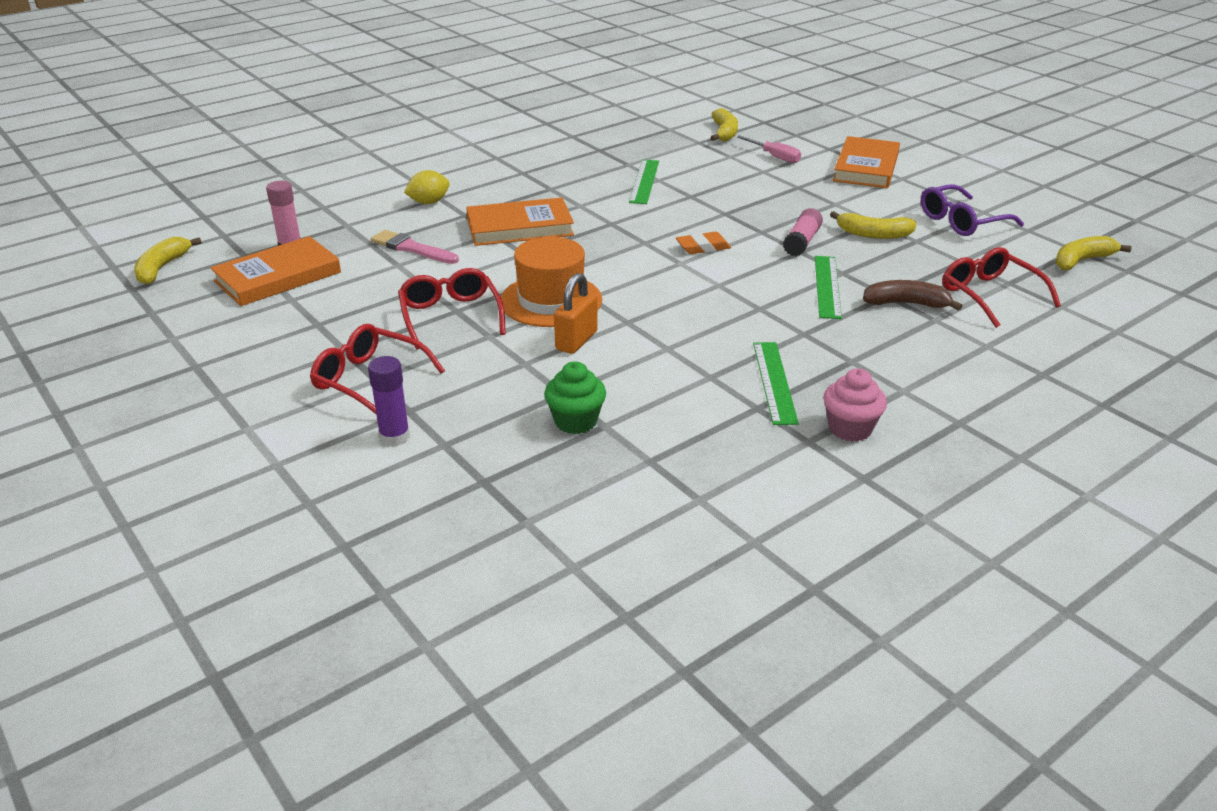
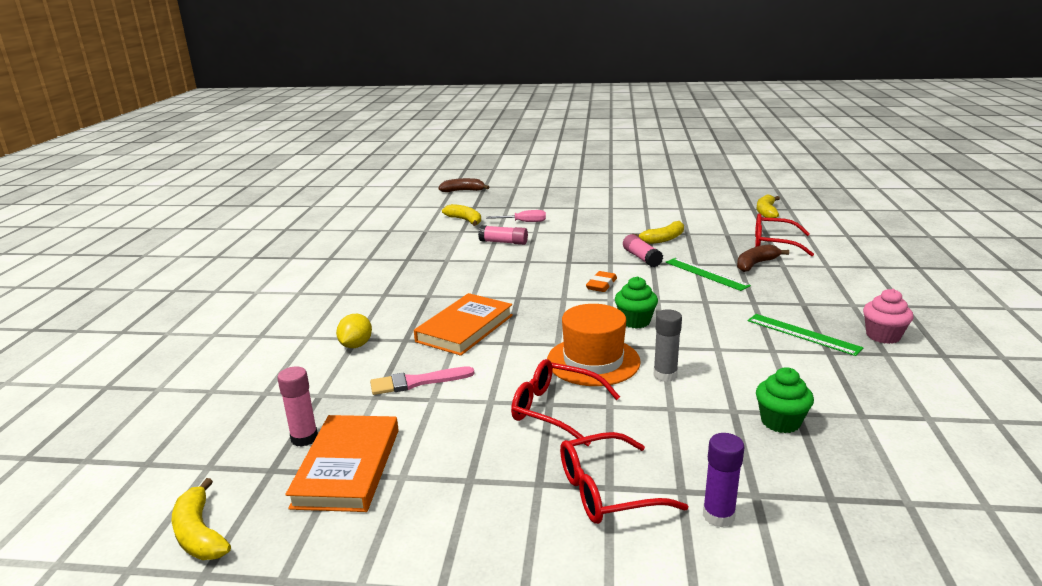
camera: 45 degrees left, 10 degrees down
(576, 341) = (665, 375): orange padlock -> grey glue stick
(644, 181) = (480, 265): green ruler -> none
(655, 290) = (635, 321): none -> green cupcake
(710, 169) = (503, 242): none -> pink glue stick
(791, 100) = (463, 191): none -> brown banana
(866, 167) = (582, 209): orange book -> none
(961, 221) = (683, 216): purple glasses -> none

